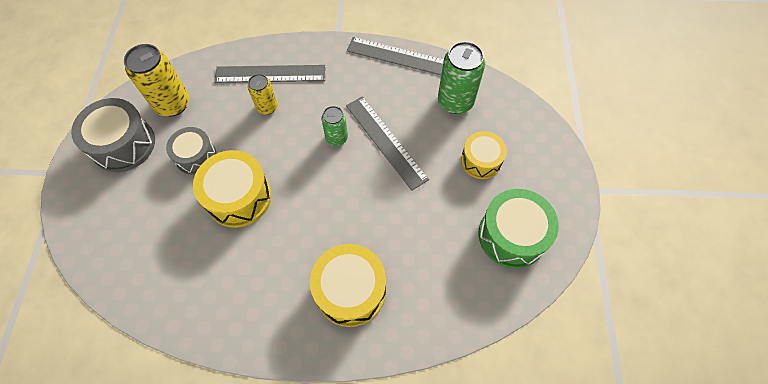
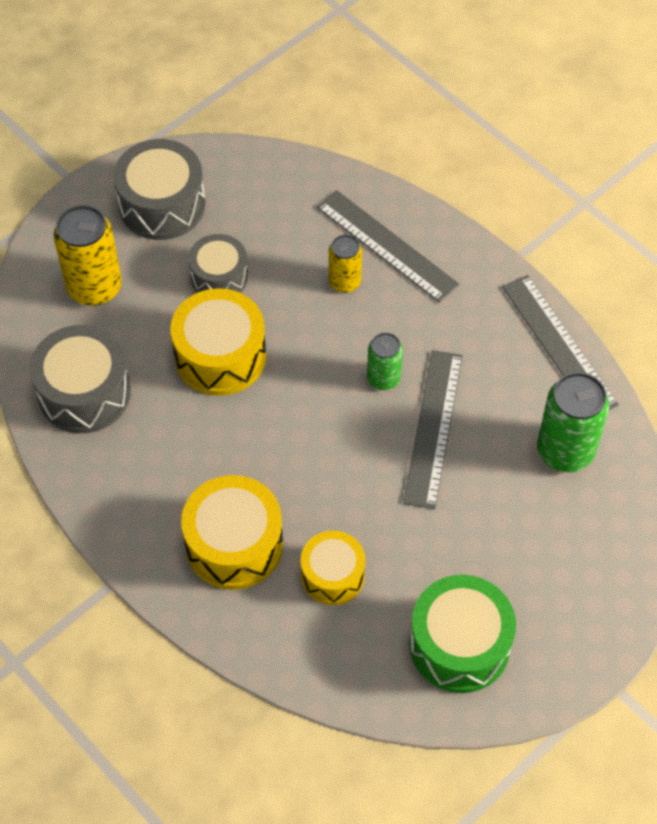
camera: 45 degrees right, 5 degrees down
(172, 104) = (250, 198): yellow can -> yellow can (94, 287)
(178, 284) = (84, 393): none -> grey drum
(481, 161) = (517, 540): yellow drum -> yellow drum (332, 575)

